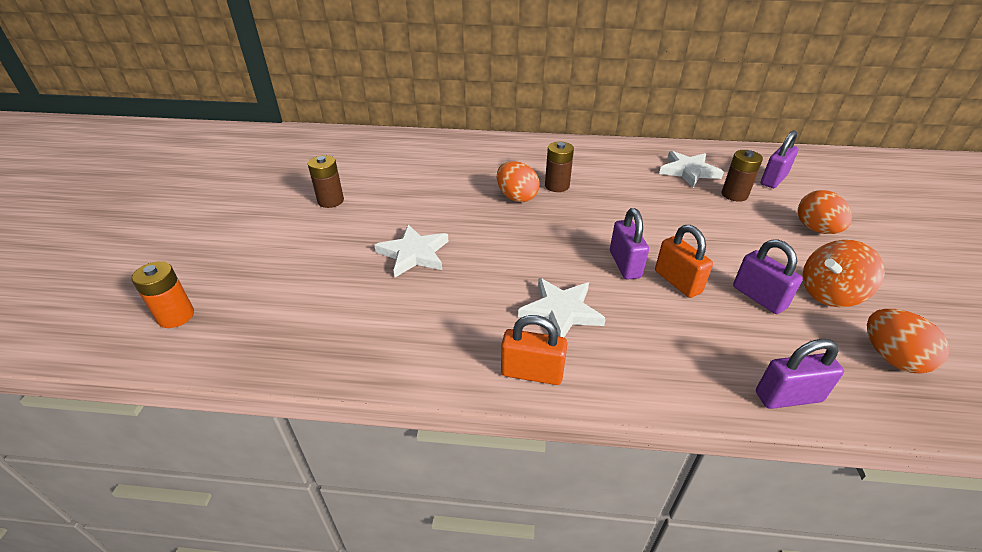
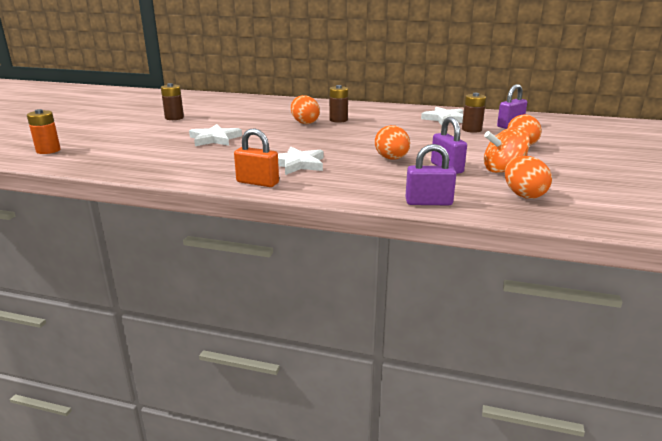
camera: 10 degrees right, 15 degrees down
(624, 264) = (359, 151): purple padlock -> none
(677, 282) = (391, 159): orange padlock -> orange egg

